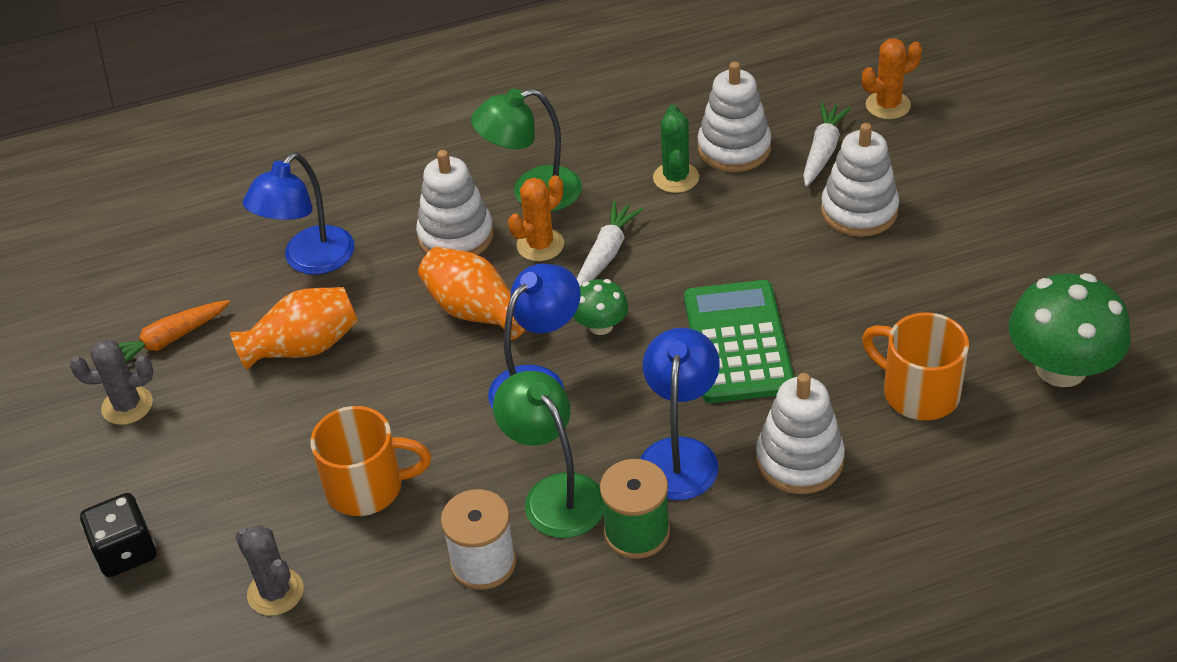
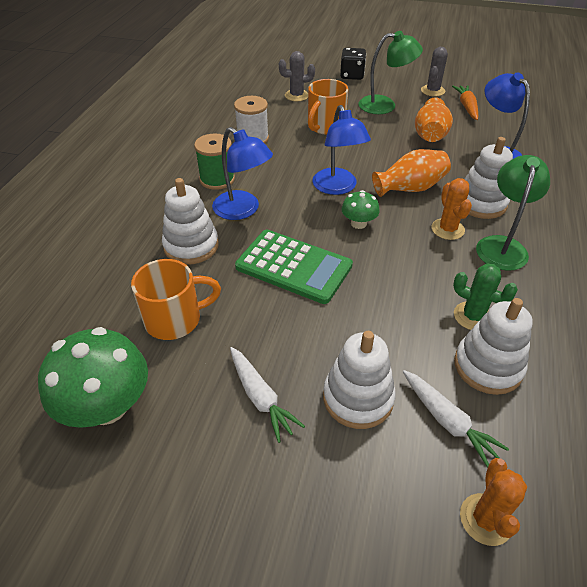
camera: 120 degrees right, 0 degrees up
(555, 493) = (265, 167): green lamp -> green lamp (385, 105)
(606, 254) = (418, 250): white carrot -> white carrot (261, 398)

